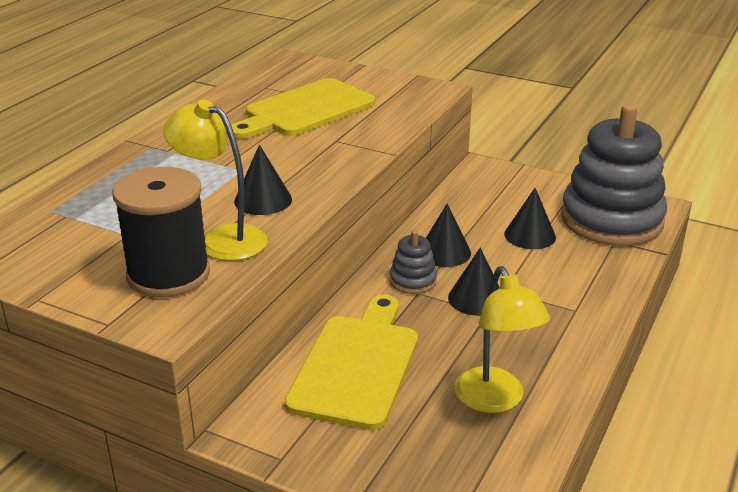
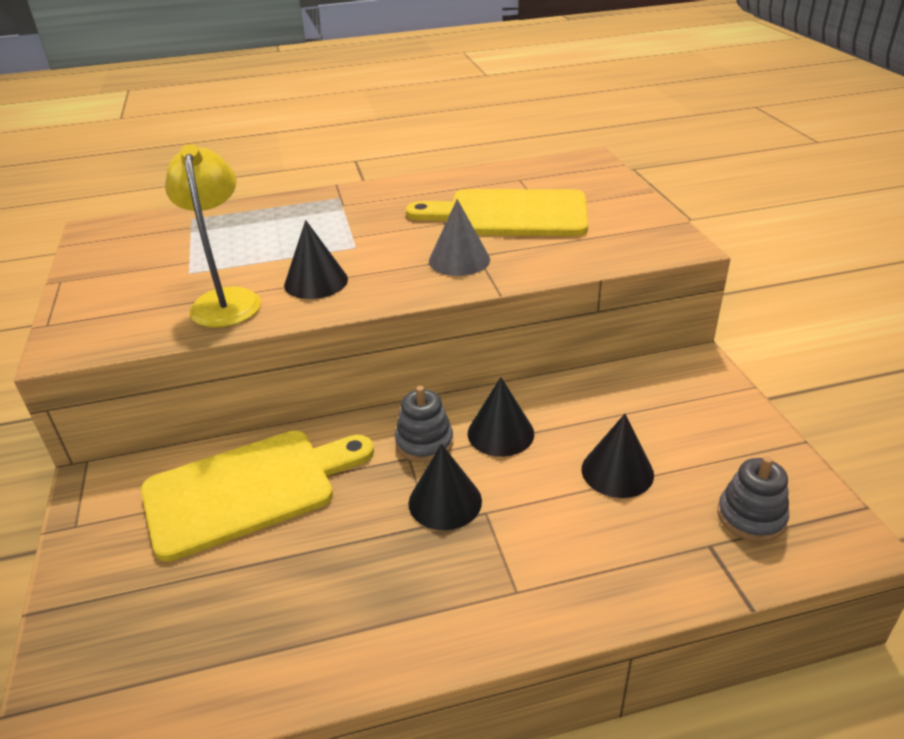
camera: 50 degrees right, 5 degrees up
(168, 274) = (144, 308): black spool -> none
(330, 147) = (459, 260): none -> grey cone
(495, 400) = (276, 620): yellow lamp -> none
(611, 220) = (751, 517): grey stacking toy -> grey stacking toy, size x0.42

